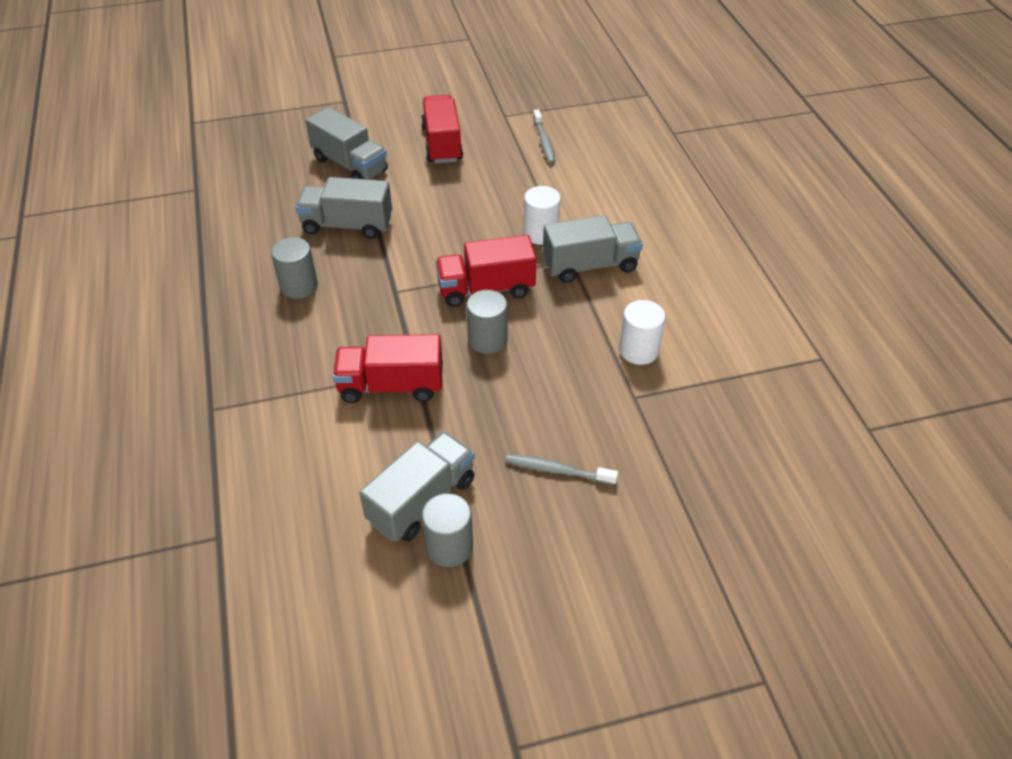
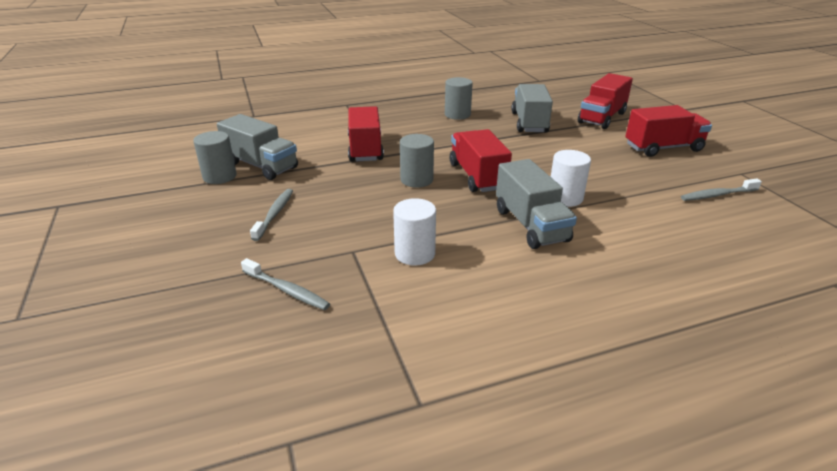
camera: 85 degrees right, 15 degrees down
(350, 165) = (602, 118): grey truck -> red truck
(701, 445) = (287, 290): none -> grey toothbrush

